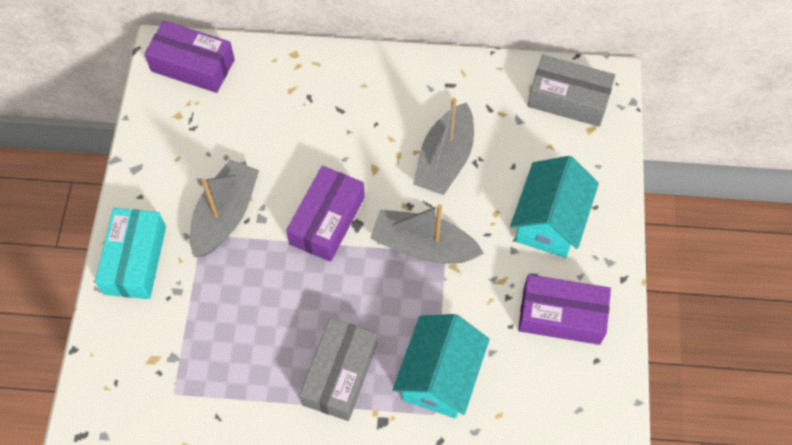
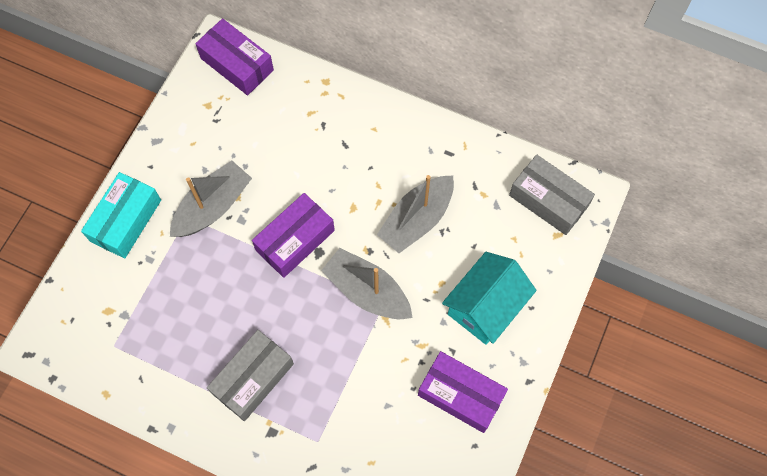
camera: 20 degrees right, 5 degrees up
(440, 376) = (335, 411): turquoise house -> none

